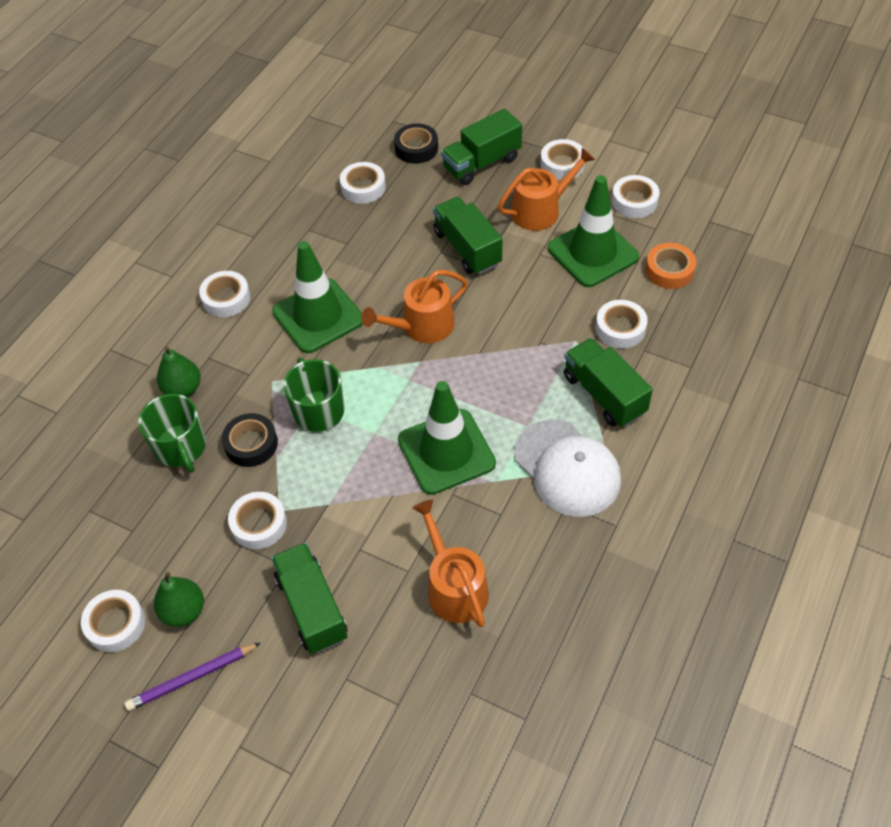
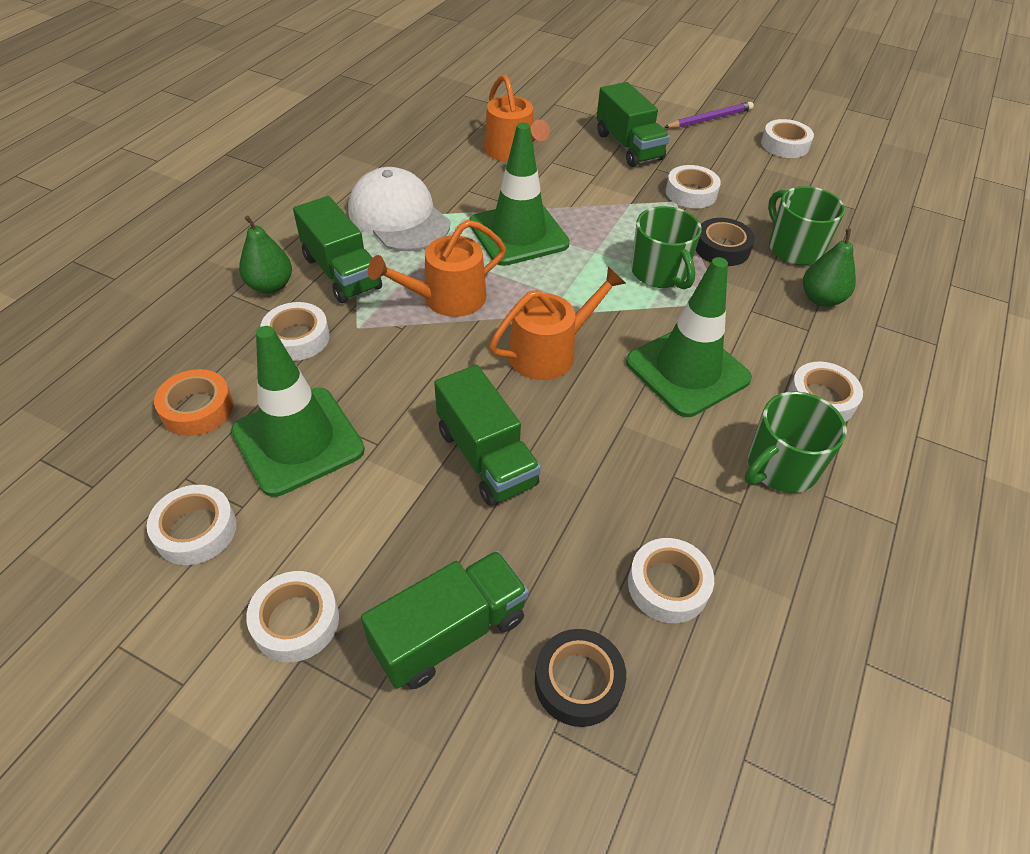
camera: 175 degrees right, 5 degrees down
(184, 611) = (733, 149): green pear -> green pear (270, 286)
(275, 251) = (780, 467): none -> green mug
(540, 210) = (359, 520): orange watering can -> orange watering can (447, 298)

